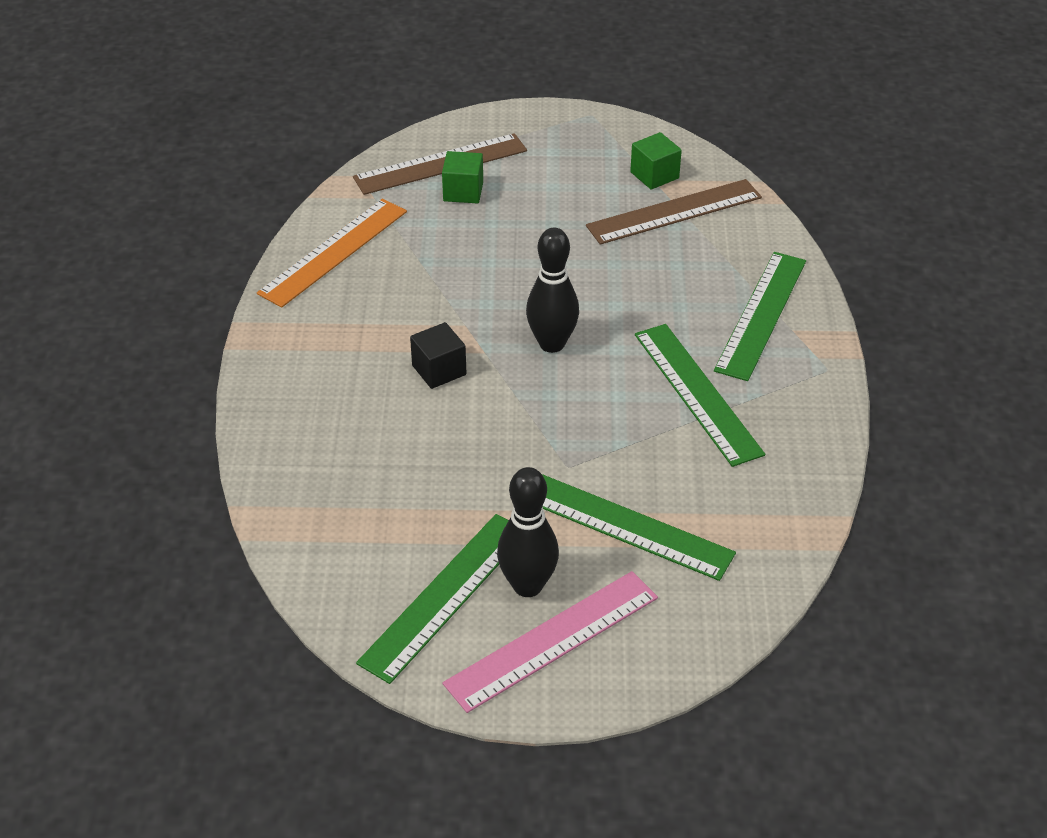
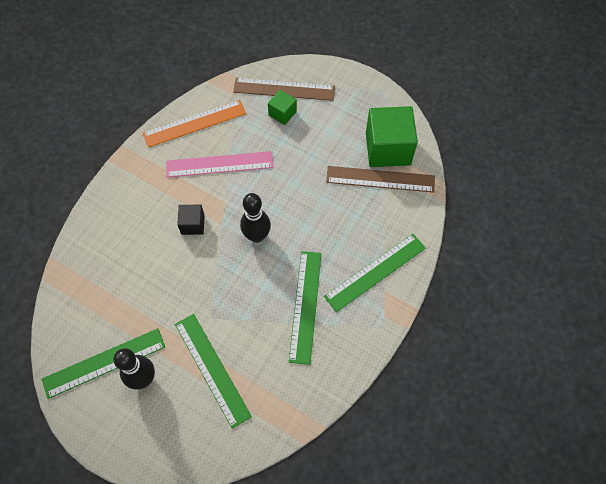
camera: 30 degrees right, 20 degrees up
(552, 640) = (132, 417): pink ruler -> pink ruler (219, 164)
(654, 175) = (388, 148): green cube -> green cube, size x1.97

